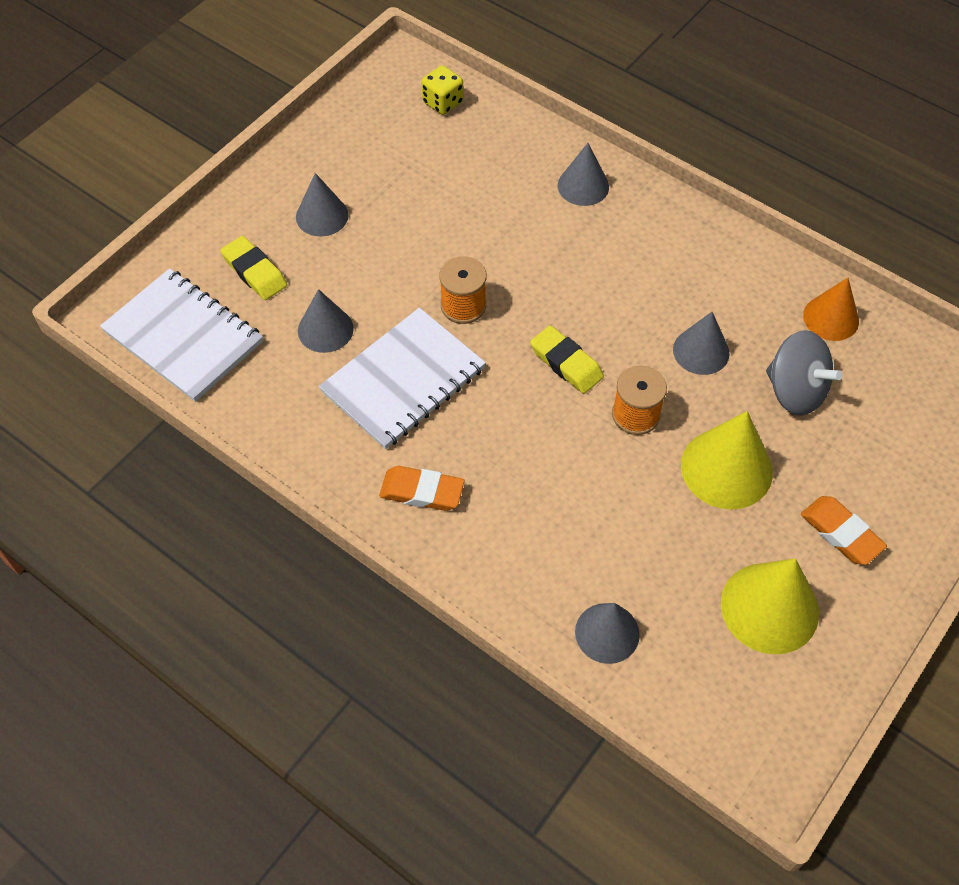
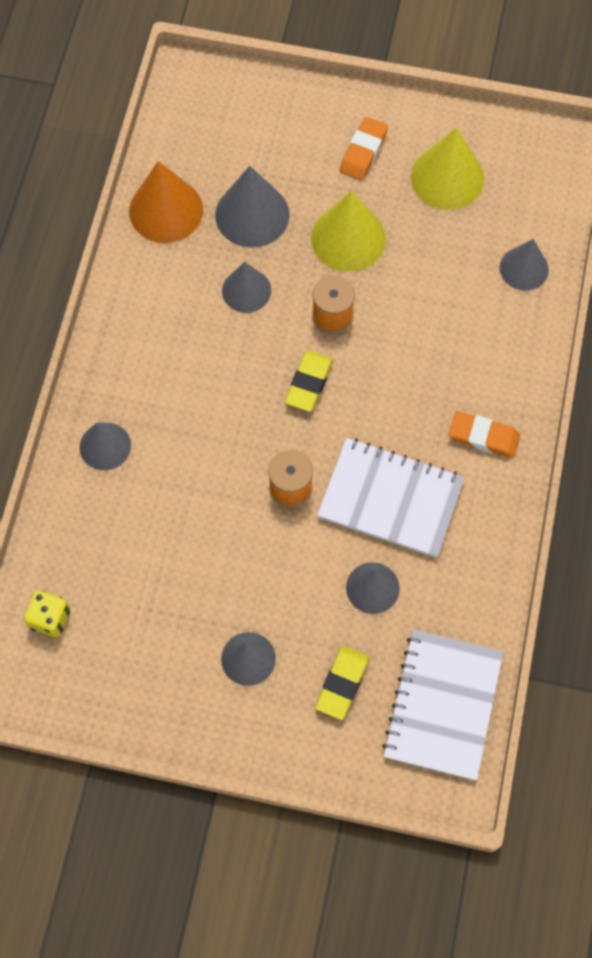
camera: 115 degrees left, 10 degrees up
(422, 492) = (483, 437): orange eraser -> orange eraser turned 60 degrees counterclockwise
(795, 391) = (252, 214): grey spinning top -> grey cone
(831, 318) = (166, 210): orange cone -> orange cone, size x1.54

